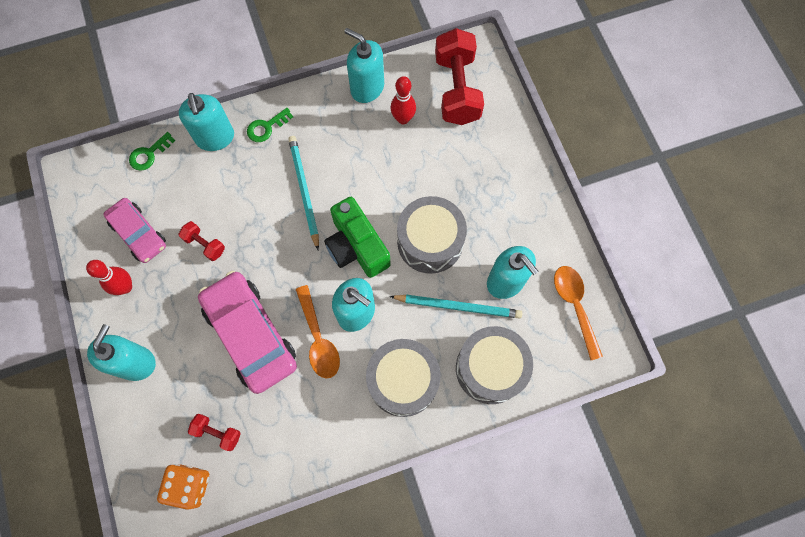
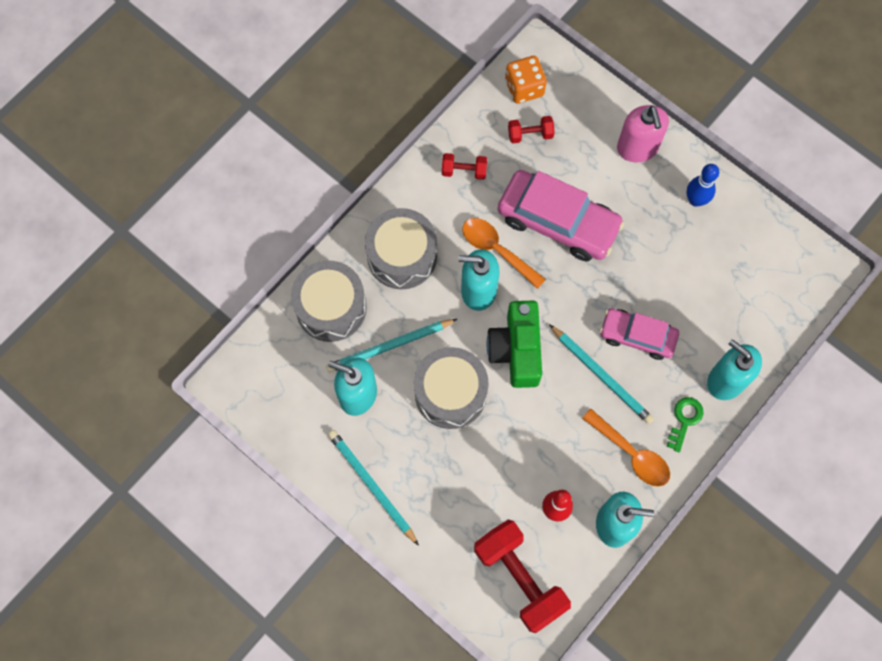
camera: 150 degrees right, 0 degrees up
(125, 287) = (695, 200): red bowling pin -> blue bowling pin
(135, 362) = (637, 148): turquoise soap dispenser -> pink soap dispenser
(138, 233) = (722, 250): pink car -> pink car (637, 336)
(149, 154) = (775, 328): green key -> none
(205, 244) = (656, 274): red dumbbell -> red dumbbell (464, 171)
(356, 246) = (516, 350): green camera -> green camera turned 120 degrees counterclockwise
(531, 206) = (371, 486): none -> turquoise pencil
(574, 306) = (281, 407): orange spoon -> orange spoon (631, 454)

